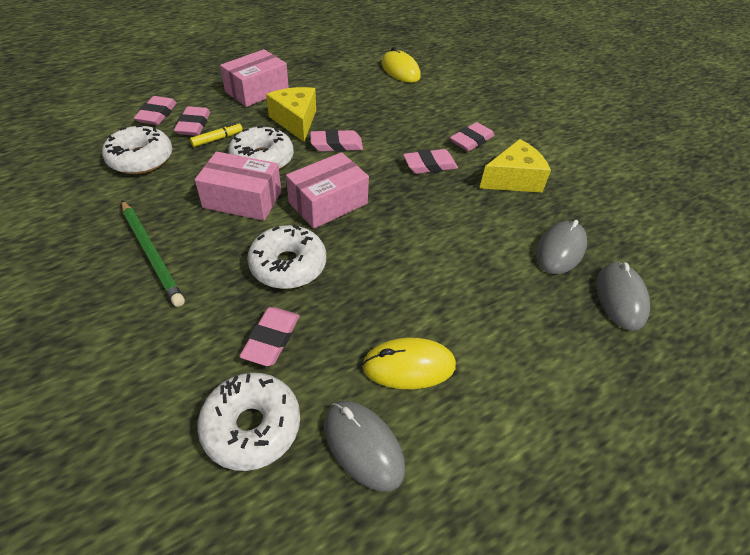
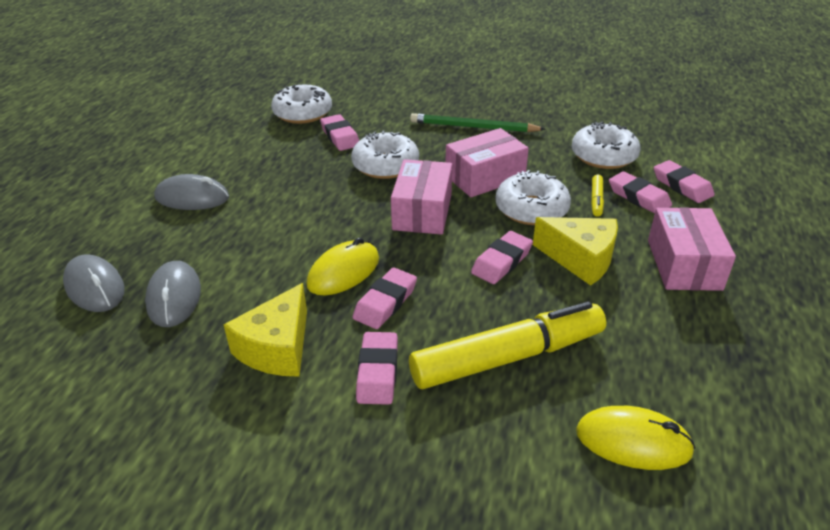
camera: 140 degrees right, 10 degrees down
(363, 446) = (238, 133): grey mouse -> grey mouse (192, 197)
(404, 112) = (508, 357): none -> yellow marker
(409, 366) = (244, 166): yellow mouse -> yellow mouse (343, 272)

